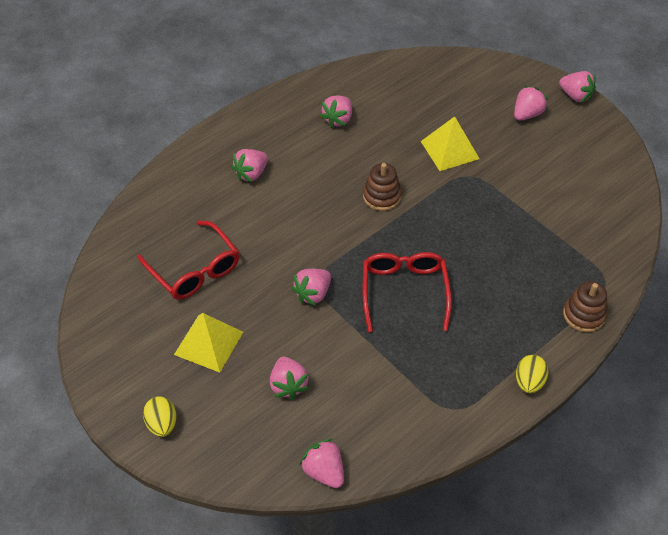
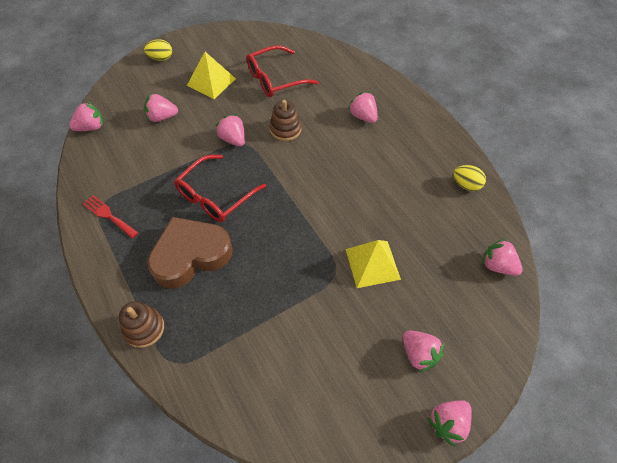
camera: 100 degrees right, 5 degrees up
(338, 119) = (422, 181): pink strawberry -> pink strawberry (497, 265)
(382, 196) = (322, 198): brown stacking toy -> brown stacking toy (285, 129)
(404, 292) = (216, 196): red glasses -> red glasses turned 120 degrees clockwise
(463, 395) = (108, 215): none -> red fork
(489, 297) = (190, 255): none -> brown heart
(529, 382) = (99, 263): yellow egg -> yellow egg (466, 185)

